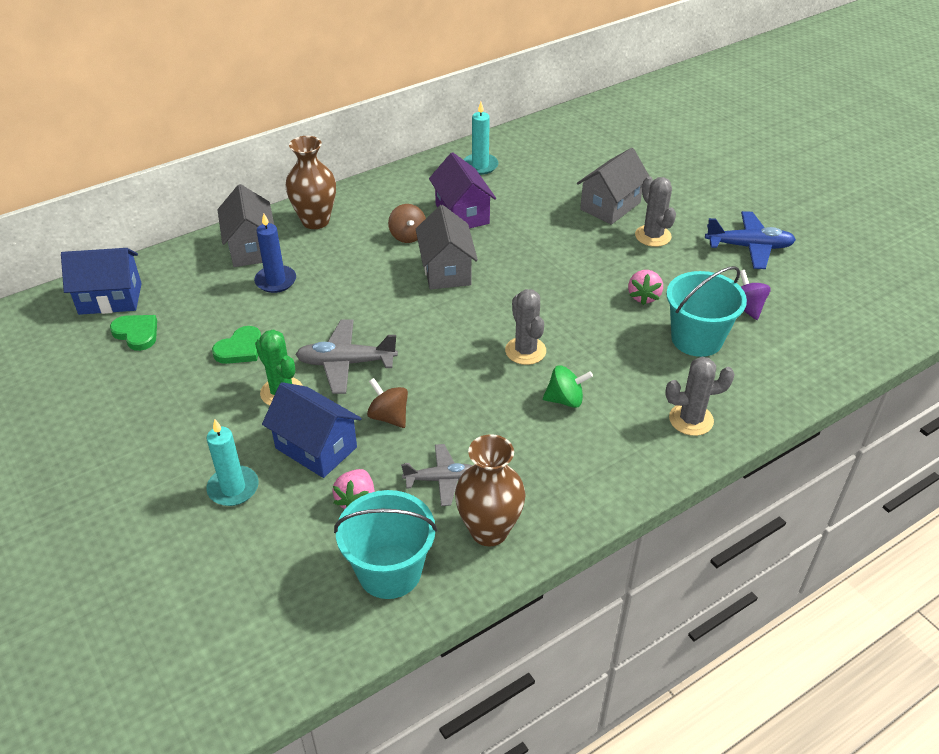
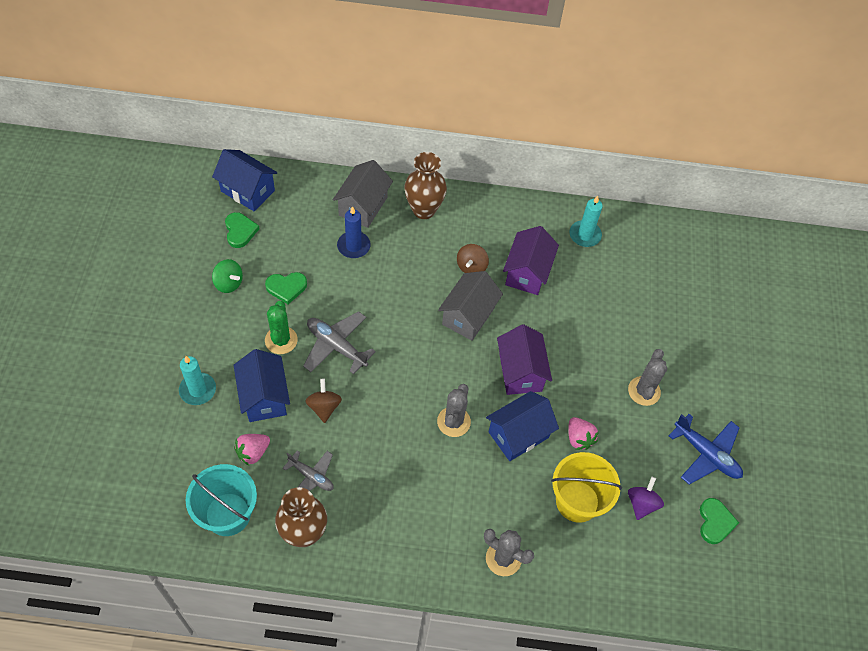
camera: 35 degrees right, 15 degrees up
(539, 282) = (520, 372): none -> purple house
(565, 400) = (440, 479): green spinning top -> green spinning top (229, 283)
(592, 325) = (518, 435): none -> blue house
(610, 206) = (642, 341): grey house -> none
(643, 296) = (579, 438): pink strawberry -> pink strawberry turned 75 degrees counterclockwise
(696, 339) = (577, 501): turquoise bucket -> yellow bucket
(811, 284) = (715, 522): none -> green heart

